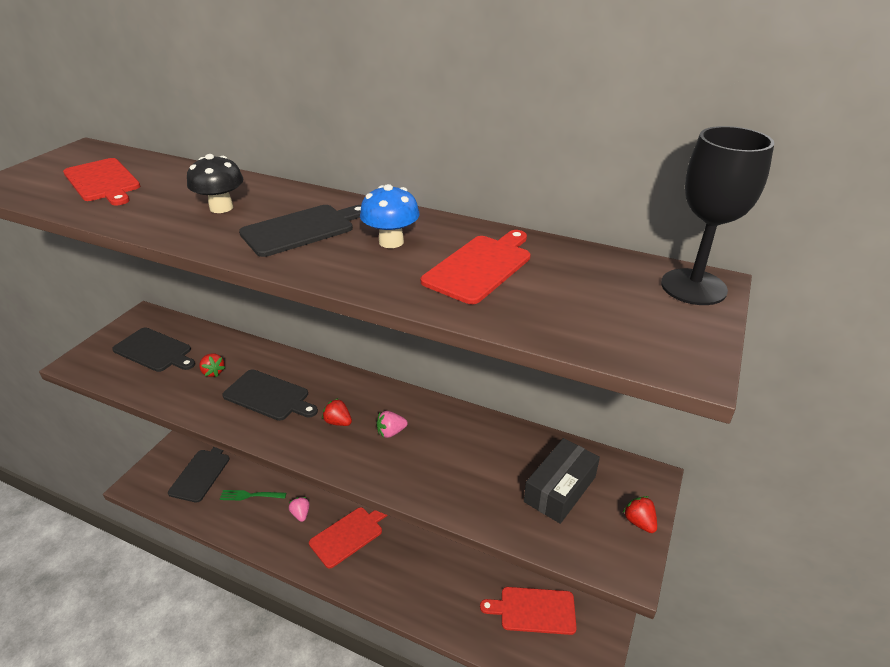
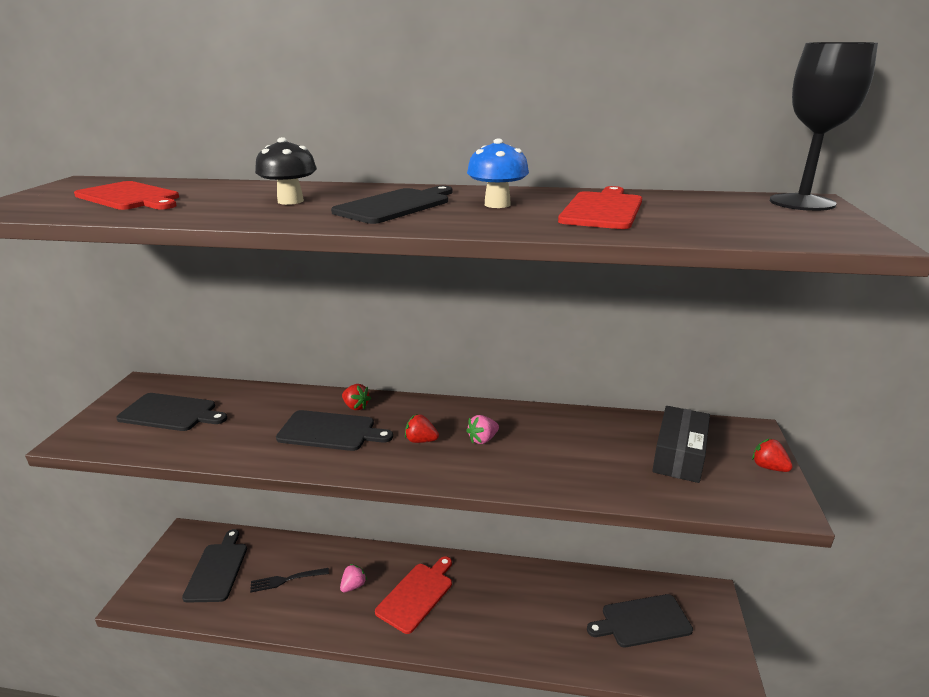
camera: 15 degrees left, 10 degrees down
(213, 372) = (253, 421): red strawberry -> red strawberry (356, 406)
(250, 495) = (286, 580): green fork -> black fork
(301, 514) = (353, 586): pink strawberry -> pink strawberry turned 75 degrees clockwise
(534, 610) = (642, 621): red cutting board -> black cutting board

